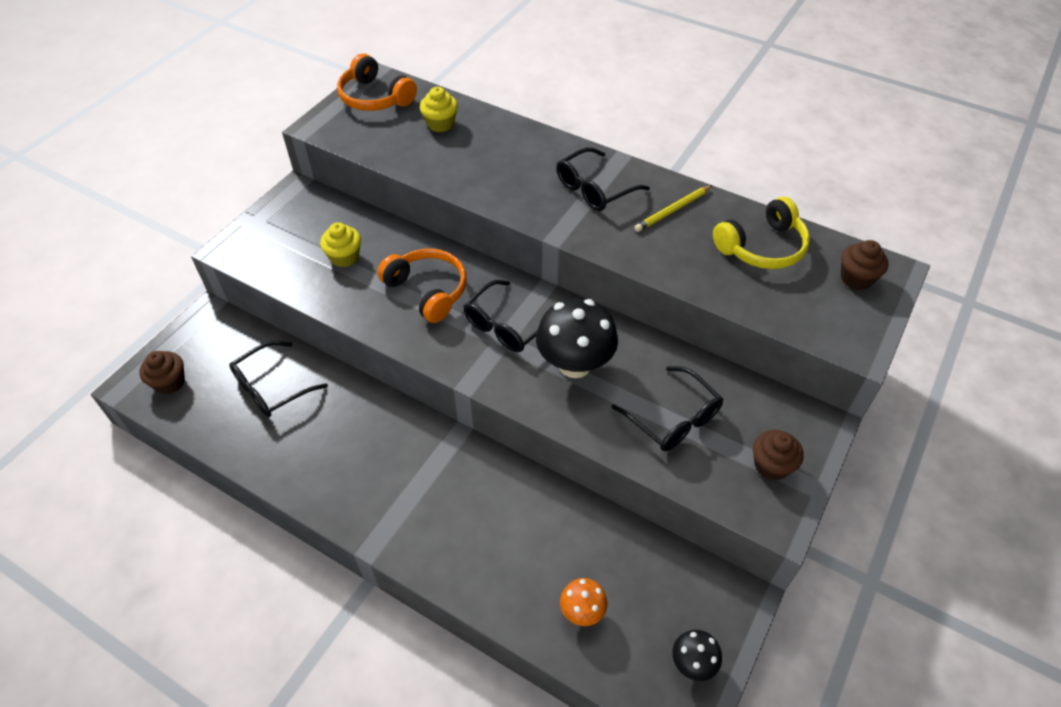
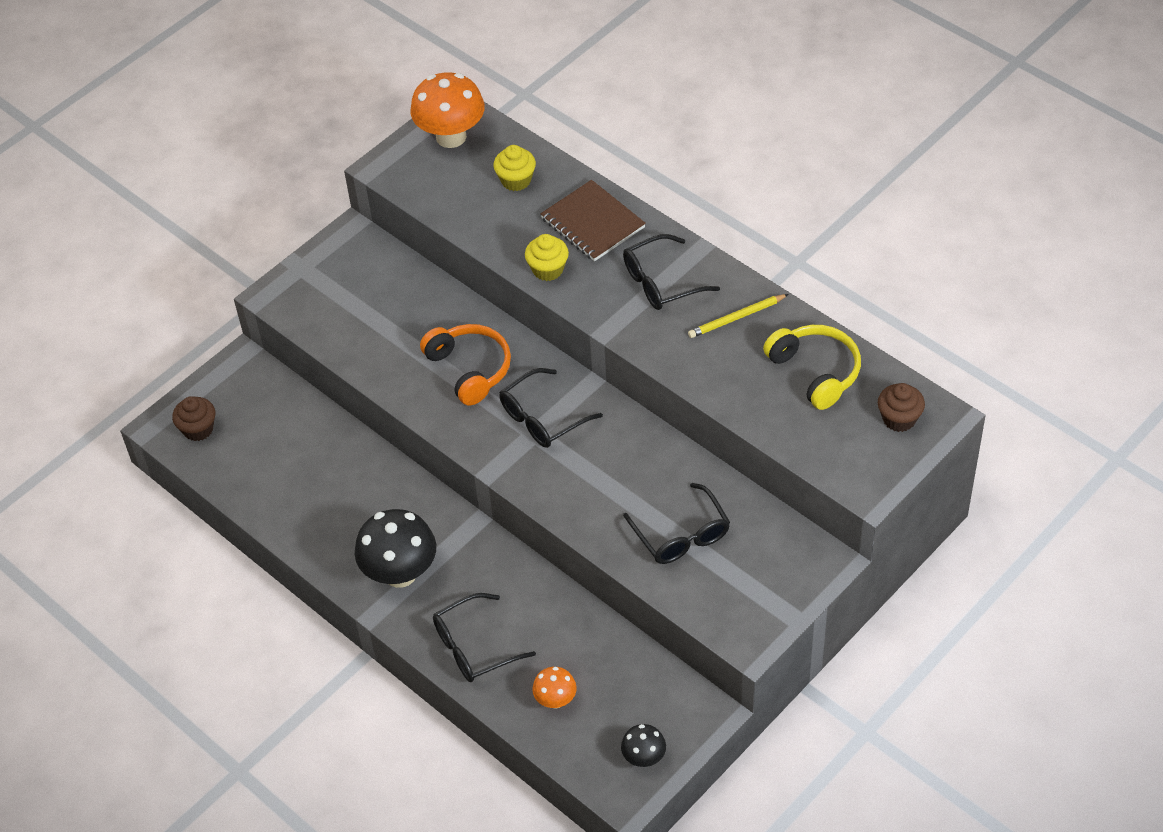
camera: 15 degrees right, 0 degrees up
(272, 388) = (298, 449): black glasses -> black glasses (474, 647)
(344, 257) = (391, 320): yellow cupcake -> yellow cupcake (548, 269)
(375, 97) = (451, 137): orange headphones -> orange mushroom
(518, 149) = (593, 223): none -> brown notebook
(575, 364) = (600, 468): black mushroom -> black mushroom (400, 573)
(762, 247) = (815, 372): yellow headphones -> yellow headphones turned 105 degrees counterclockwise
(771, 465) = (761, 592): brown cupcake -> none

